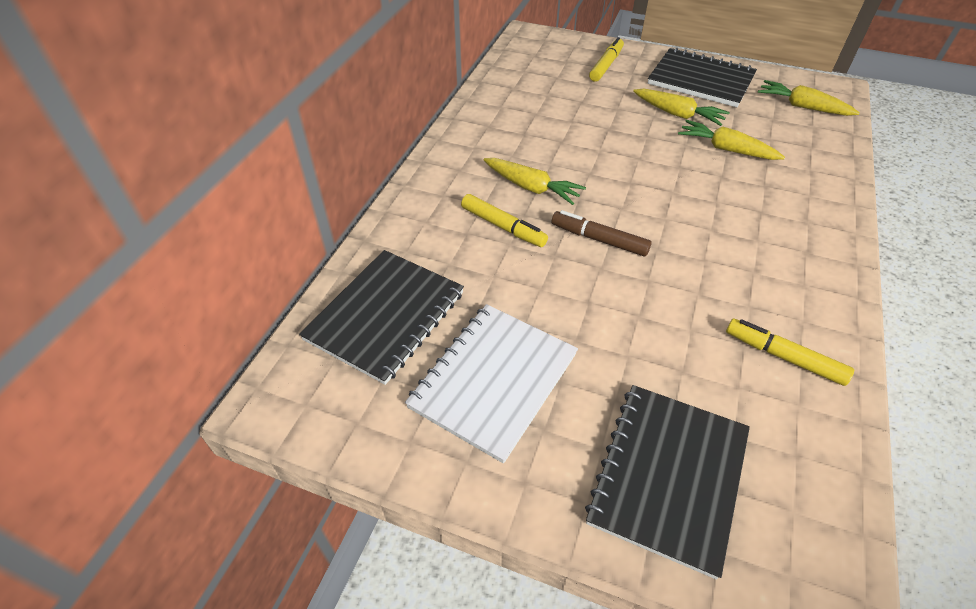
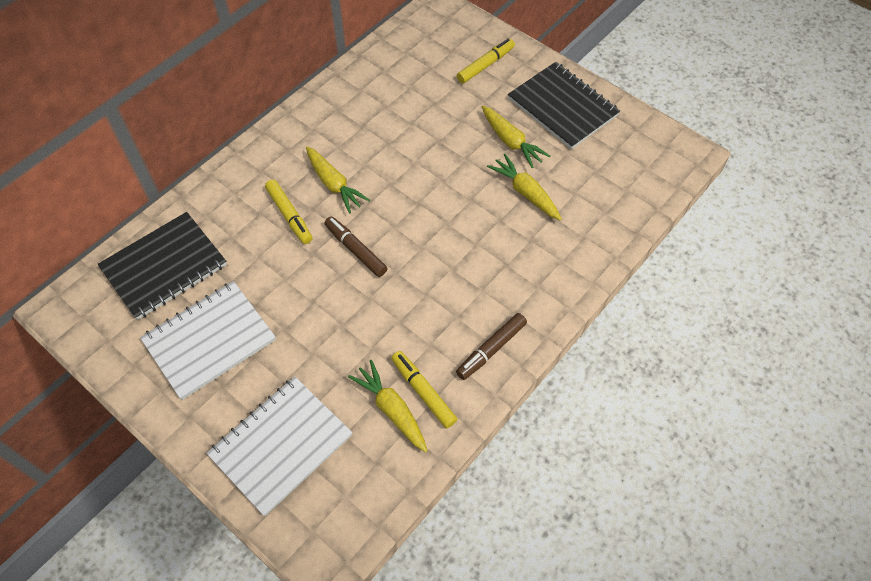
camera: 20 degrees right, 10 degrees up
(668, 476) = (281, 445): black notebook -> white notebook
(802, 107) = (635, 165): yellow carrot -> yellow carrot (392, 409)
(816, 291) = (491, 349): none -> brown marker

